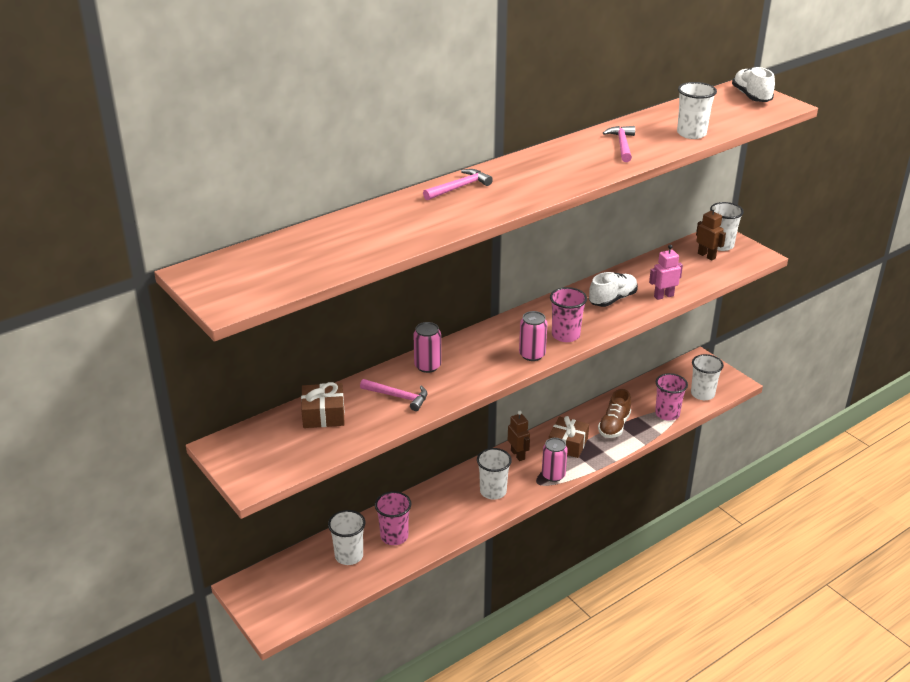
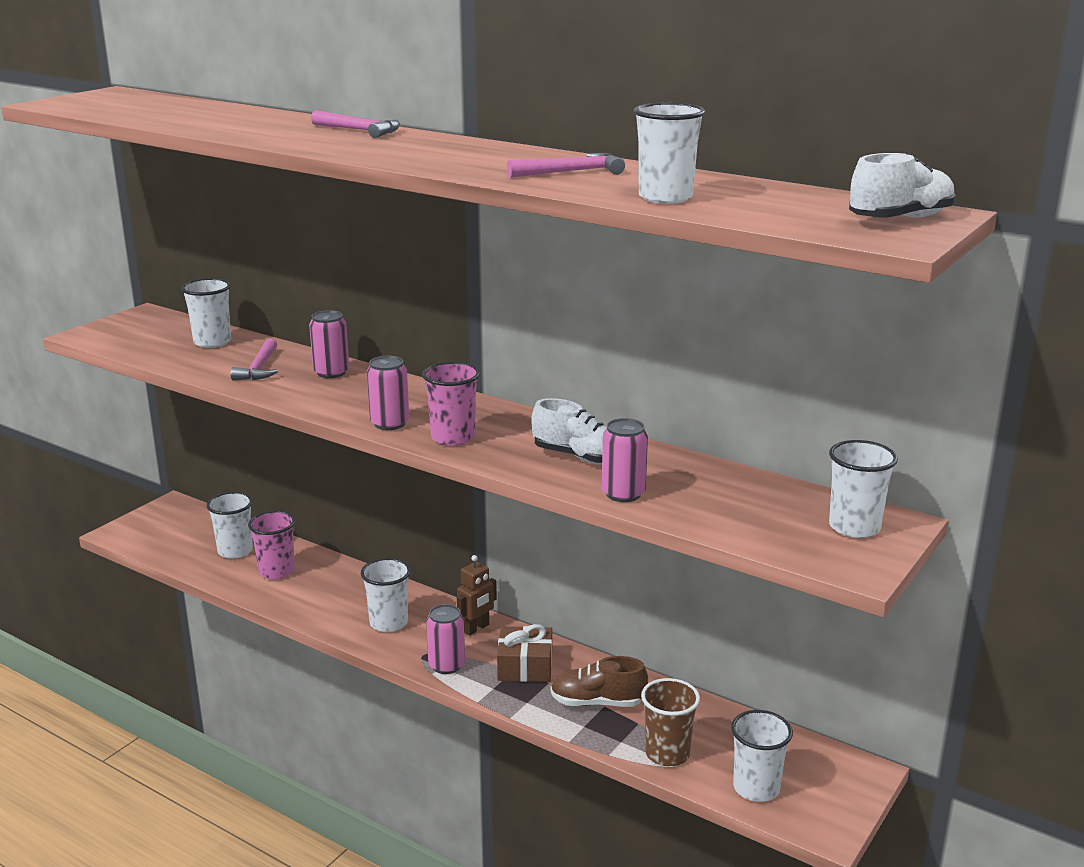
camera: 70 degrees right, 10 degrees down
(323, 414) = (212, 342): brown gift -> white cup
(663, 296) = (623, 494): pink robot -> pink can
(667, 414) = (667, 754): pink cup -> brown cup
(706, 255) = (800, 517): brown robot -> none

